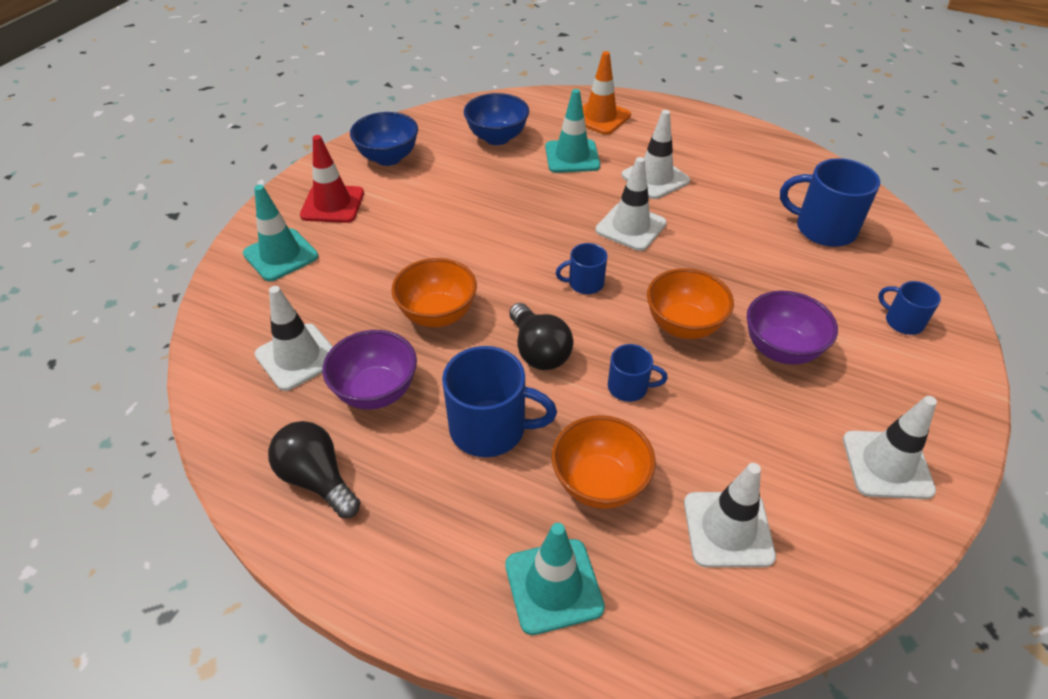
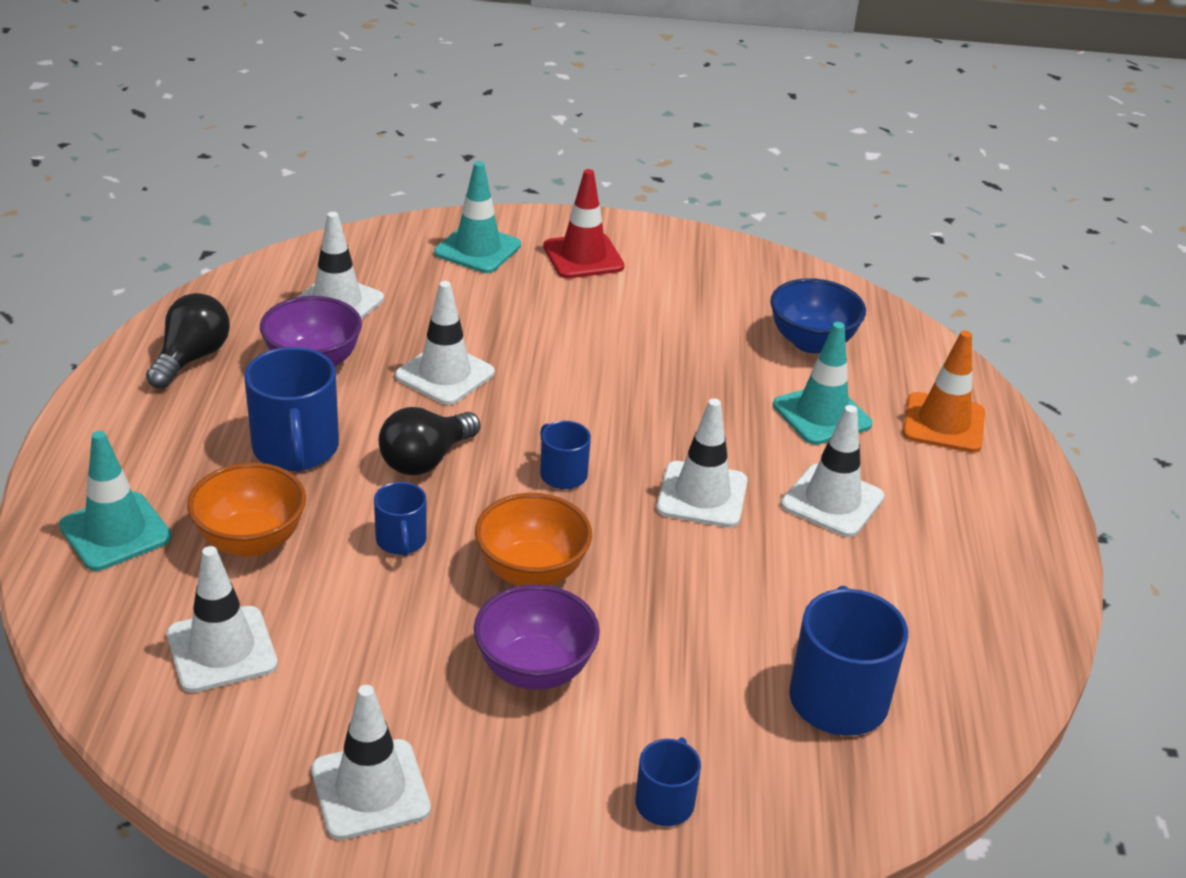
camera: 65 degrees right, 10 degrees down
(388, 158) = (699, 270): blue bowl -> none
(437, 314) = (445, 374): orange bowl -> white traffic cone

